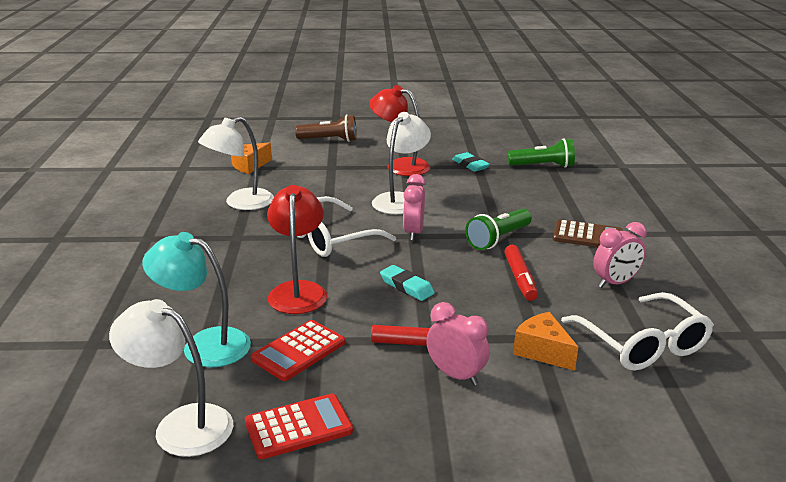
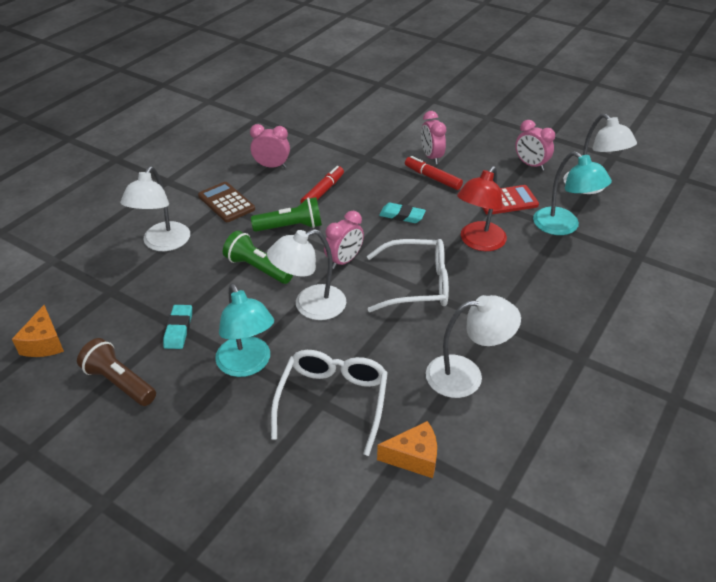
camera: 145 degrees left, 15 degrees up
(298, 427) = (530, 165): red calculator -> pink clock
(329, 140) = (264, 477): brown flashlight -> brown flashlight (119, 383)
(400, 166) = (247, 365): red lamp -> turquoise lamp
(406, 286) = (402, 216): turquoise eraser -> turquoise eraser turned 60 degrees counterclockwise
(542, 166) = (118, 293): green flashlight -> green flashlight (258, 268)
(542, 351) = (372, 150): orange cheese -> orange cheese (44, 343)
(574, 195) = (163, 243): none -> white lamp
(642, 344) = (317, 134): white glasses -> white glasses (332, 401)

